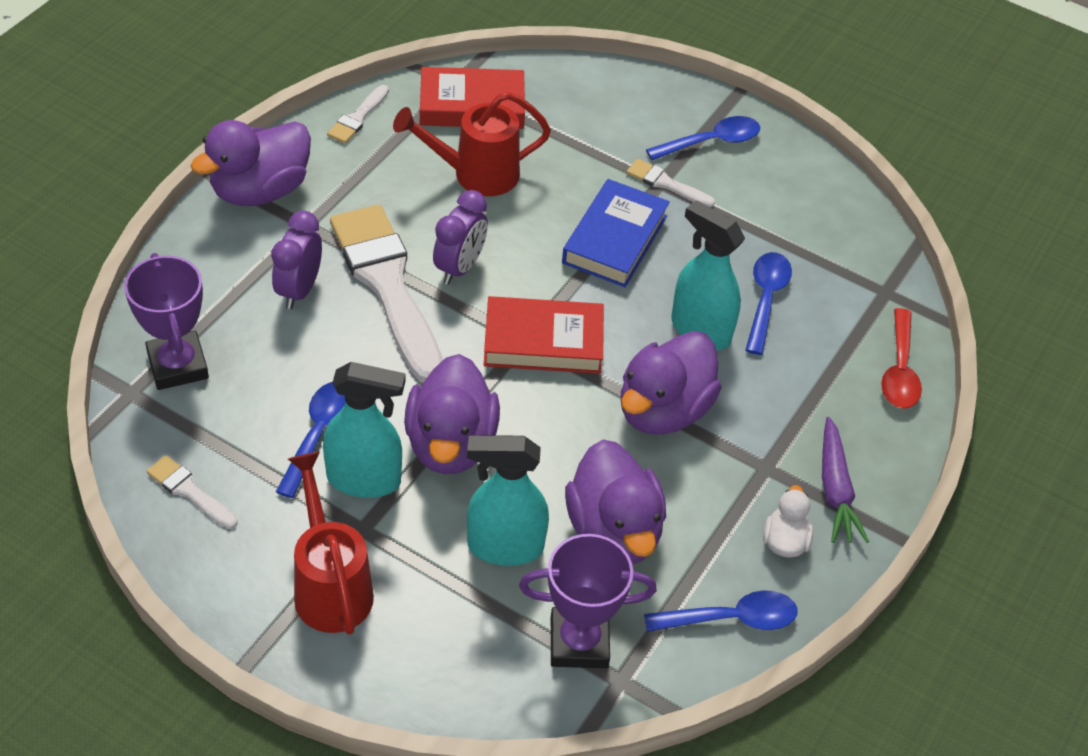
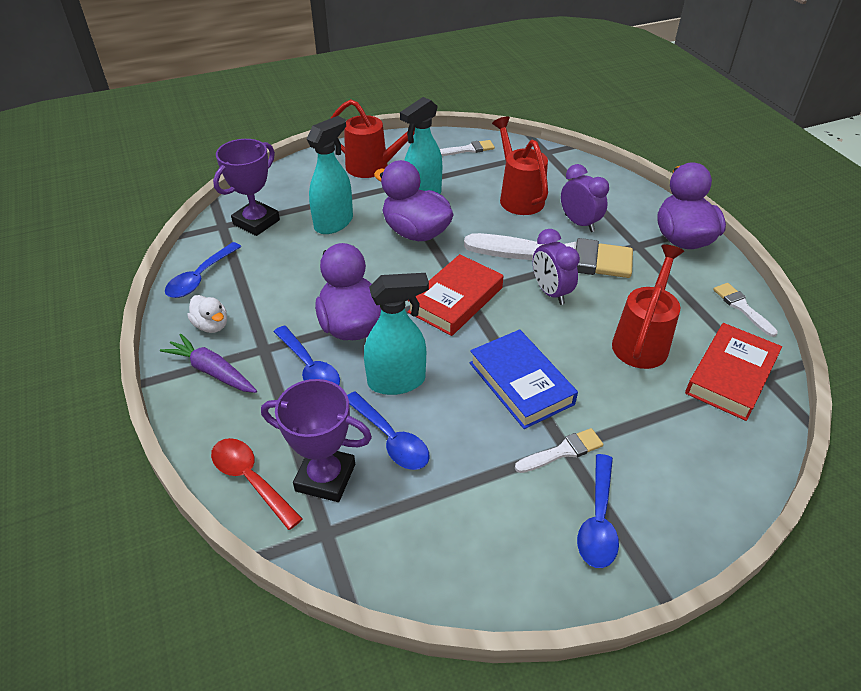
camera: 130 degrees right, 5 degrees down
(178, 365) = (553, 169): purple trophy -> purple trophy (325, 477)
(283, 373) = (519, 197): none -> red watering can
(319, 433) = (466, 194): blue spoon -> blue spoon (310, 368)
(614, 531) = (298, 263): purple duck -> none

